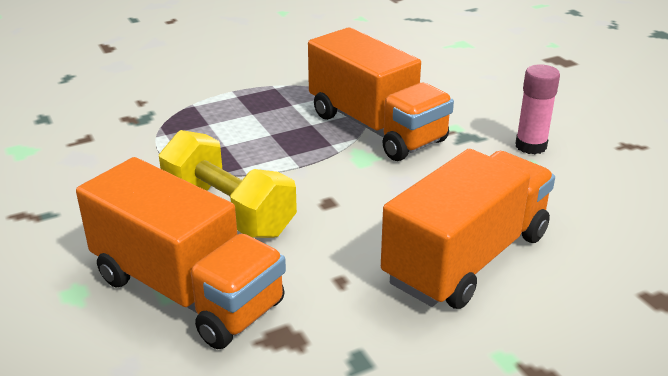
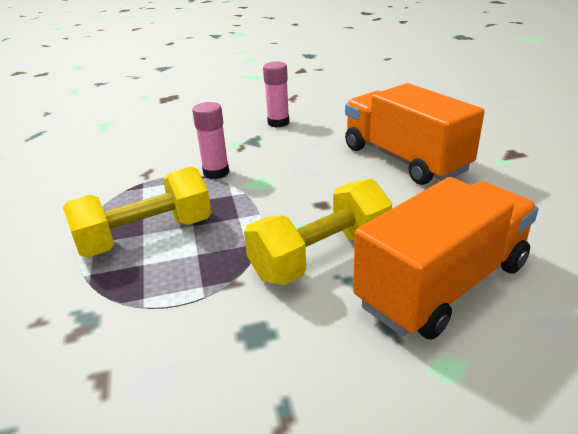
camera: 75 degrees left, 0 degrees up
(249, 116) = (146, 236): none -> yellow dumbbell
(376, 127) = (216, 172): orange truck -> pink glue stick

